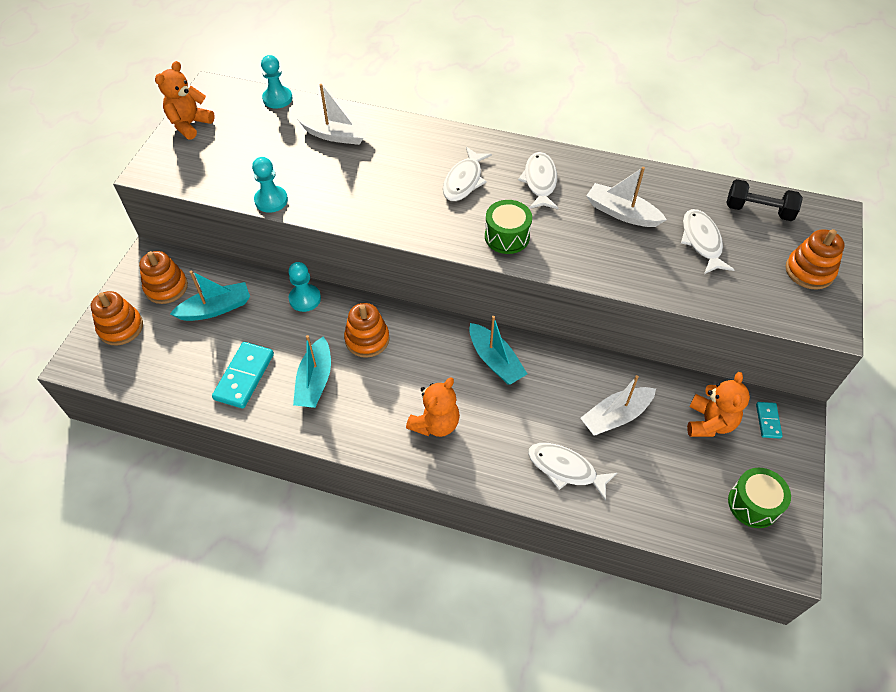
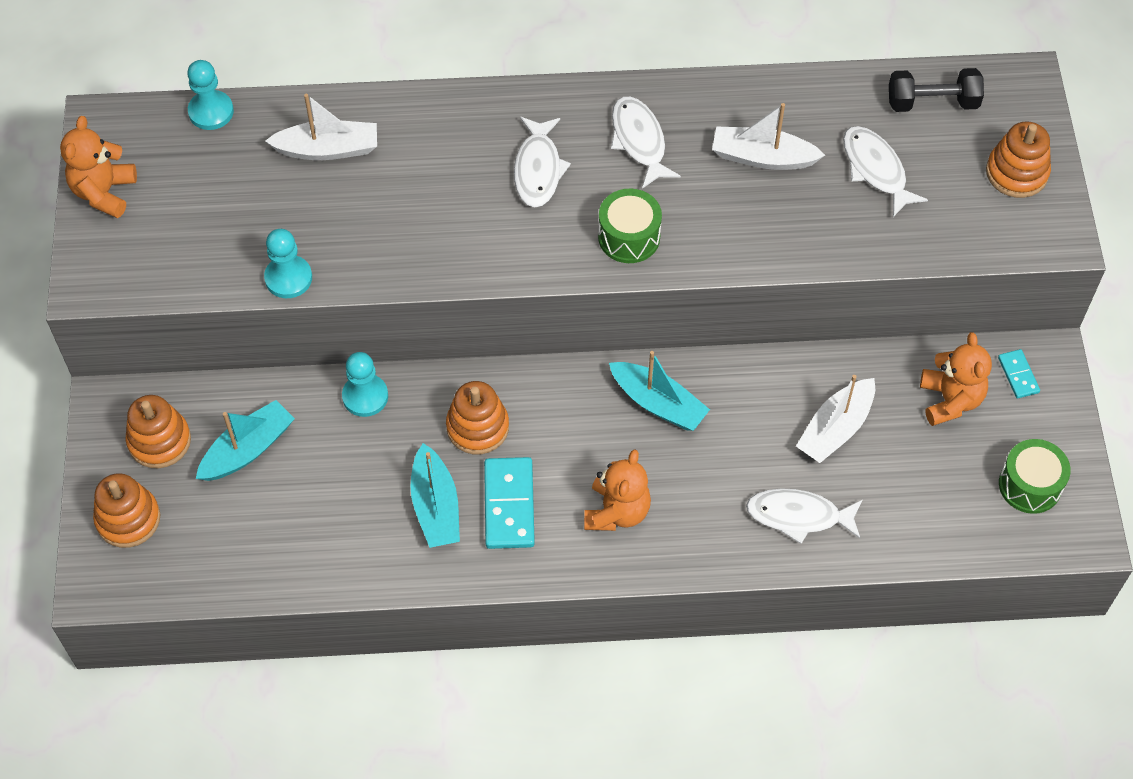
camera: 20 degrees left, 5 degrees up
(244, 376) = (338, 531): turquoise domino -> turquoise domino (509, 505)

